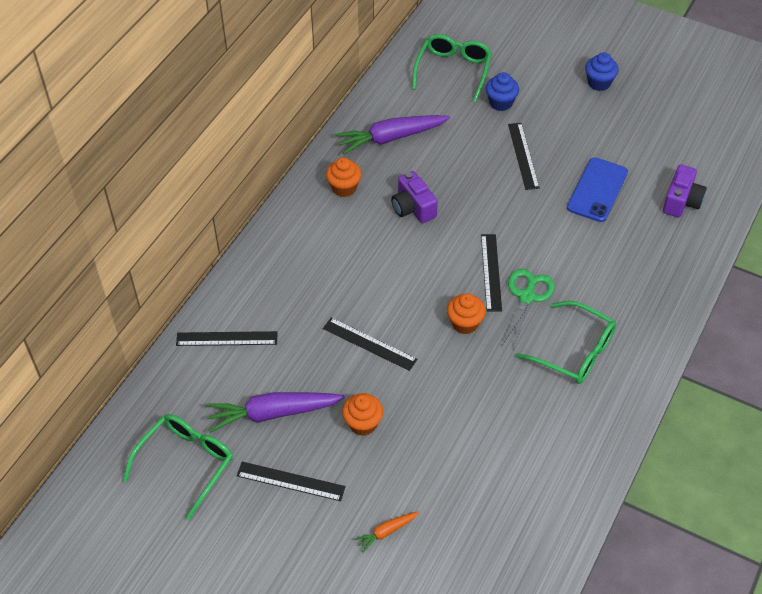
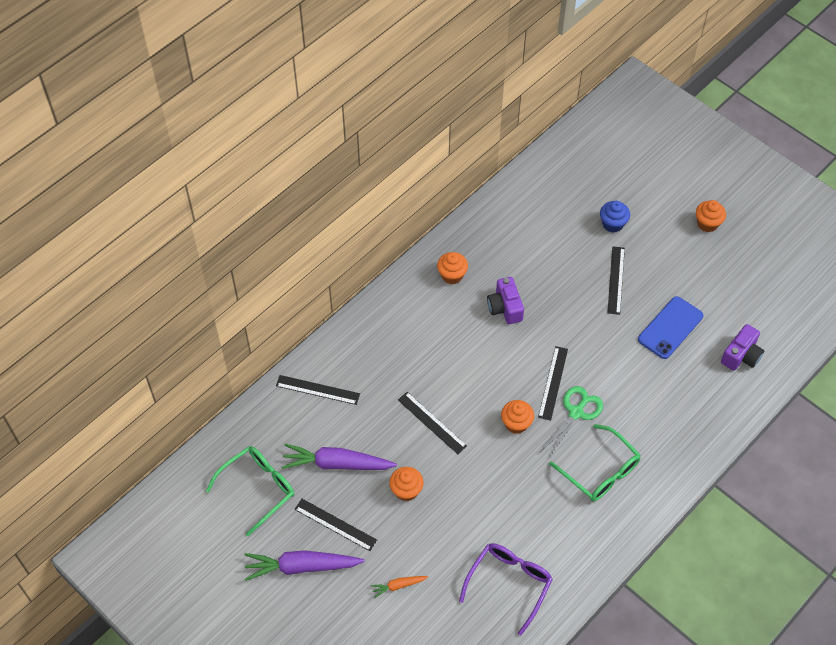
camera: 15 degrees right, 5 degrees up
(391, 138) = (506, 237): purple carrot -> purple carrot (302, 567)
(453, 71) = (580, 183): green glasses -> none
(514, 497) = (509, 584): none -> purple glasses
(599, 83) = (707, 224): blue cupcake -> orange cupcake

